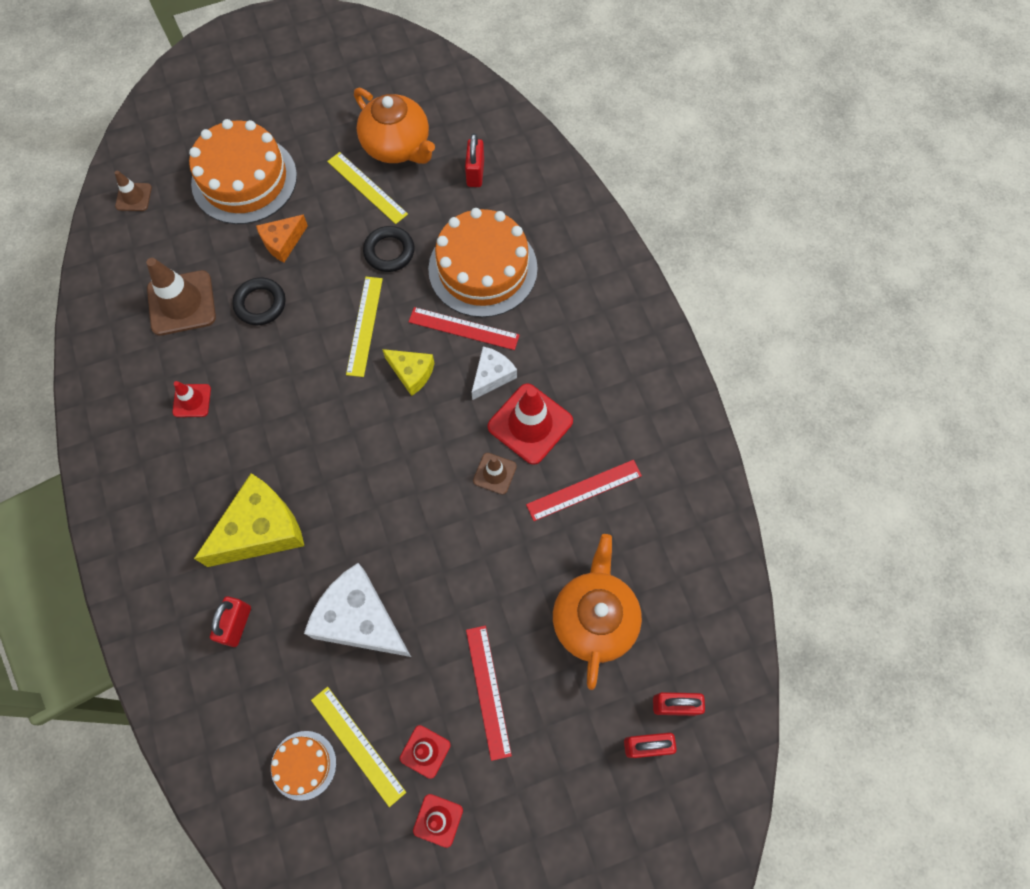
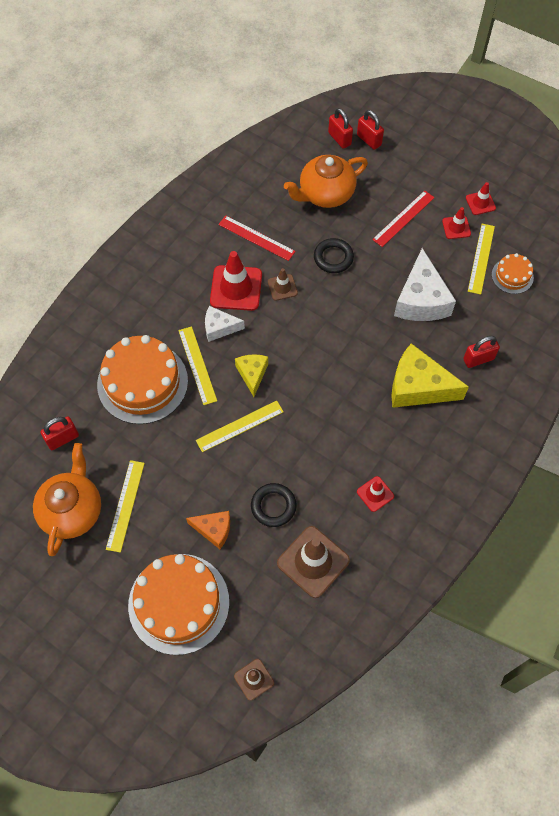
camera: 125 degrees left, 5 degrees down
(389, 251) = (170, 451): black ring -> black ring (333, 258)
(463, 328) = (197, 365): red ruler -> yellow ruler

